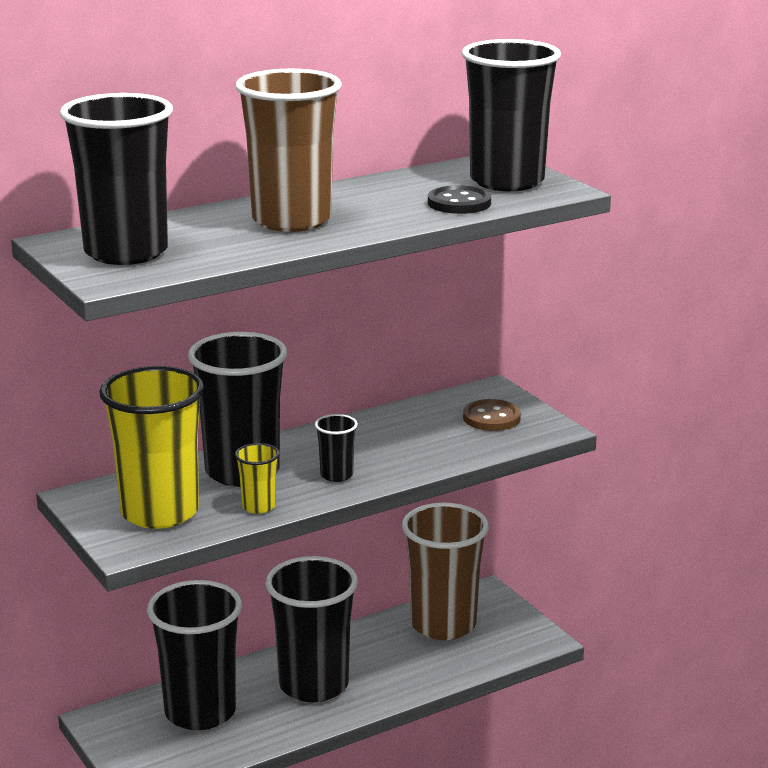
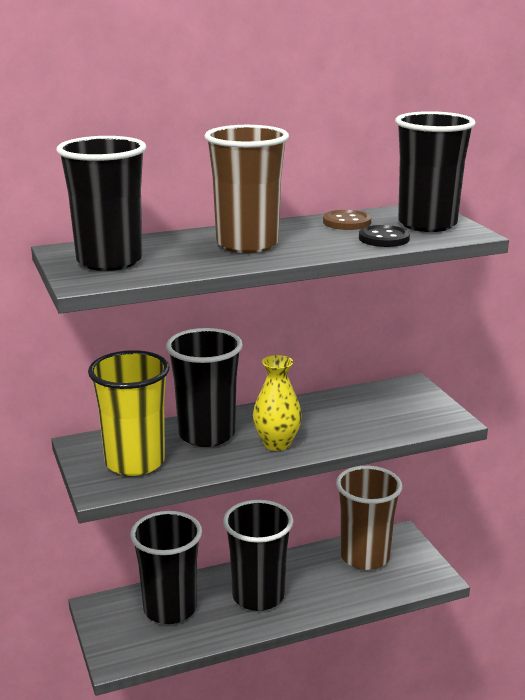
camera: 10 degrees right, 0 degrees up
(258, 506) = (210, 464): yellow cup -> none
(336, 475) = (277, 444): black cup -> yellow vase
(491, 418) = (407, 407): brown button -> brown button (346, 222)

